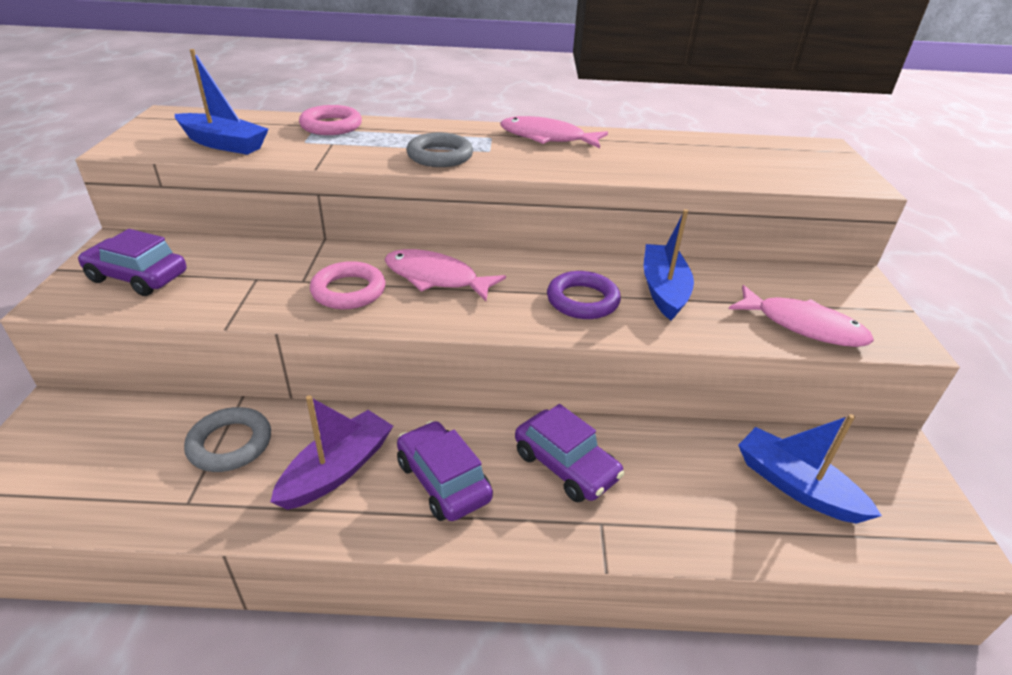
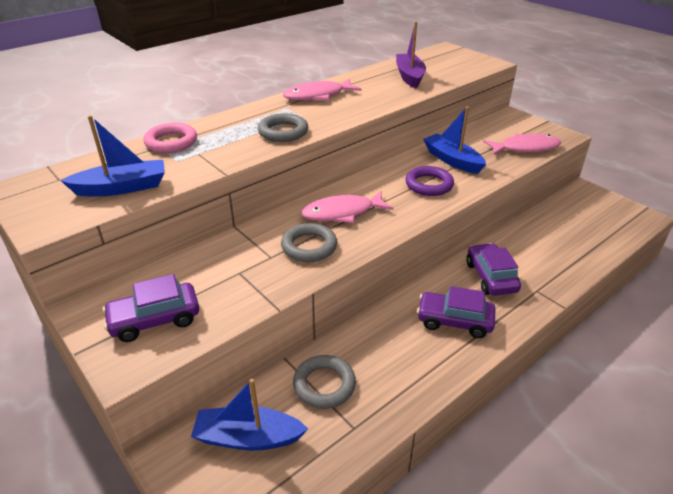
camera: 40 degrees left, 0 degrees up
(337, 470) = (401, 353): purple boat -> purple boat (409, 76)
(348, 291) = (309, 246): pink ring -> grey ring
(566, 465) = (490, 277): purple car -> purple car turned 105 degrees counterclockwise
(796, 486) = (574, 227): blue boat -> blue boat (248, 437)

